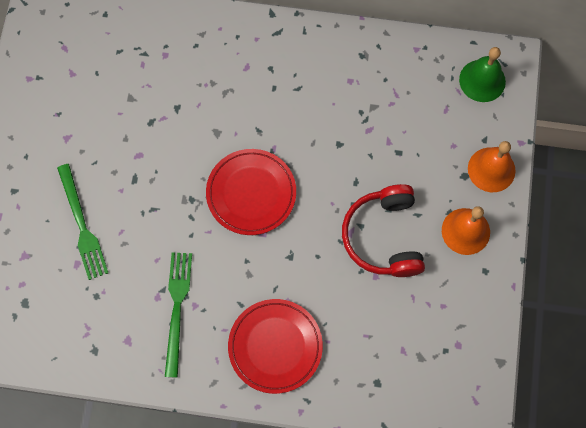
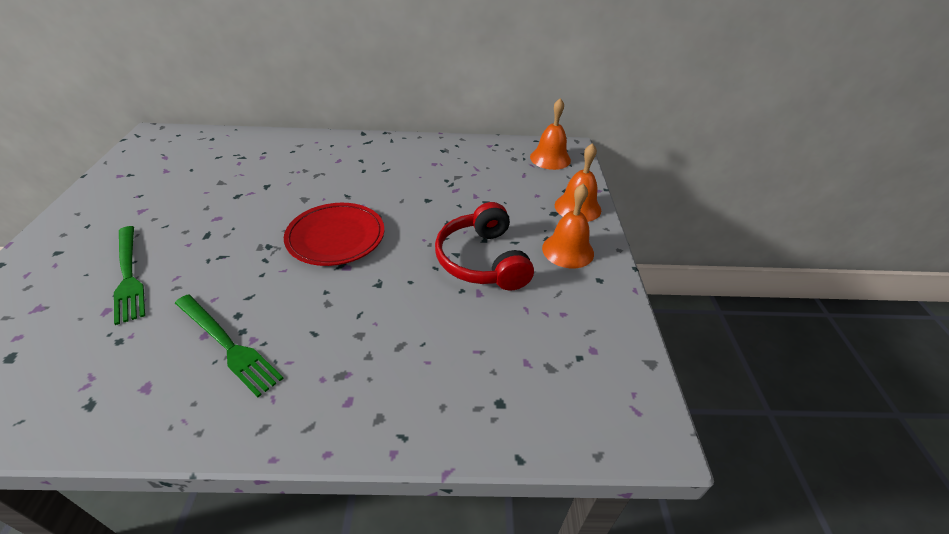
camera: 10 degrees left, 30 degrees down
(177, 308) = (227, 344): green fork -> green fork turned 135 degrees clockwise
(275, 346) = (357, 374): red plate -> none
(482, 80) = (550, 158): green bell -> orange bell

